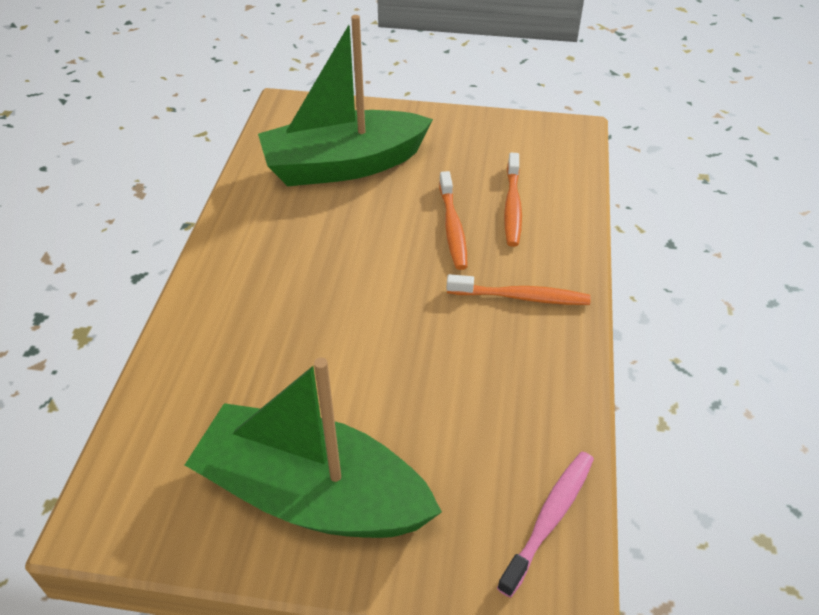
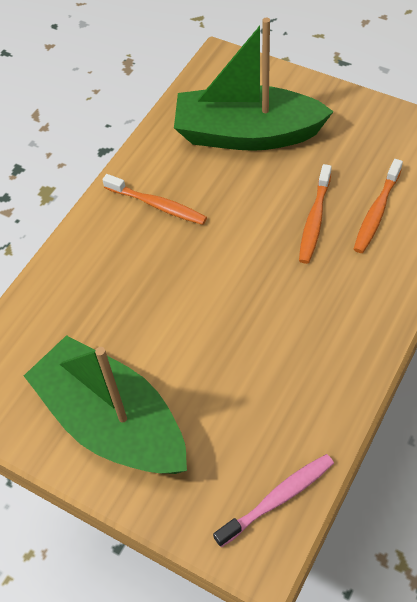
camera: 25 degrees right, 10 degrees up
(520, 297) = (342, 302): orange toothbrush -> orange toothbrush (157, 205)

